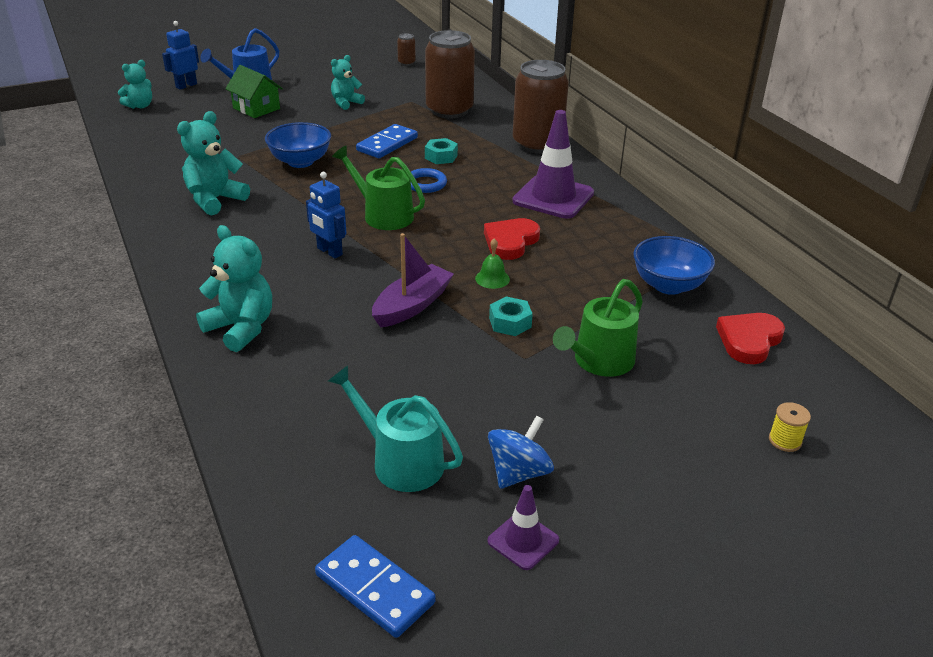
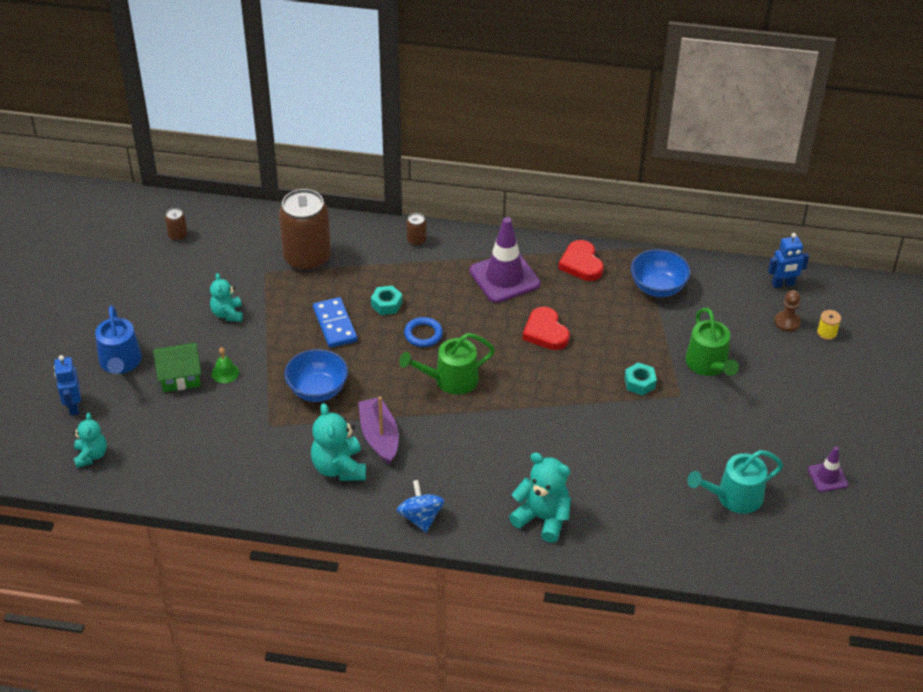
camera: 55 degrees left, 10 degrees up
(241, 328) = (542, 518): turquoise teddy bear -> turquoise teddy bear turned 45 degrees clockwise
(329, 252) = (479, 432): blue robot -> blue robot (783, 284)
(375, 588) = (822, 551): blue domino -> none
(412, 305) = (583, 420): purple boat -> purple boat (379, 437)
(492, 278) = (583, 365): green bell -> green bell (225, 372)
(519, 472) = (777, 452): blue spinning top -> blue spinning top (420, 517)
(537, 144) = (416, 240): brown can -> brown can, size x0.41
(749, 340) = (737, 289): red heart -> red heart (581, 264)
(753, 398) = (787, 322): none -> brown pawn

